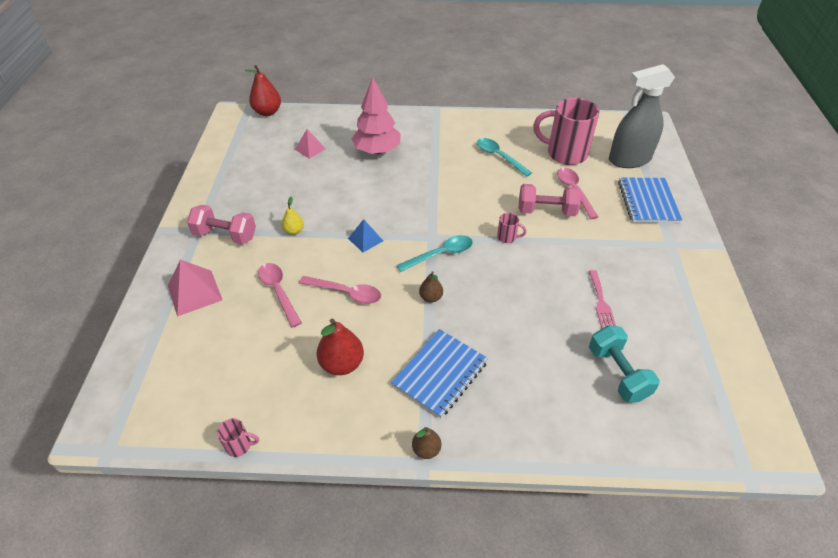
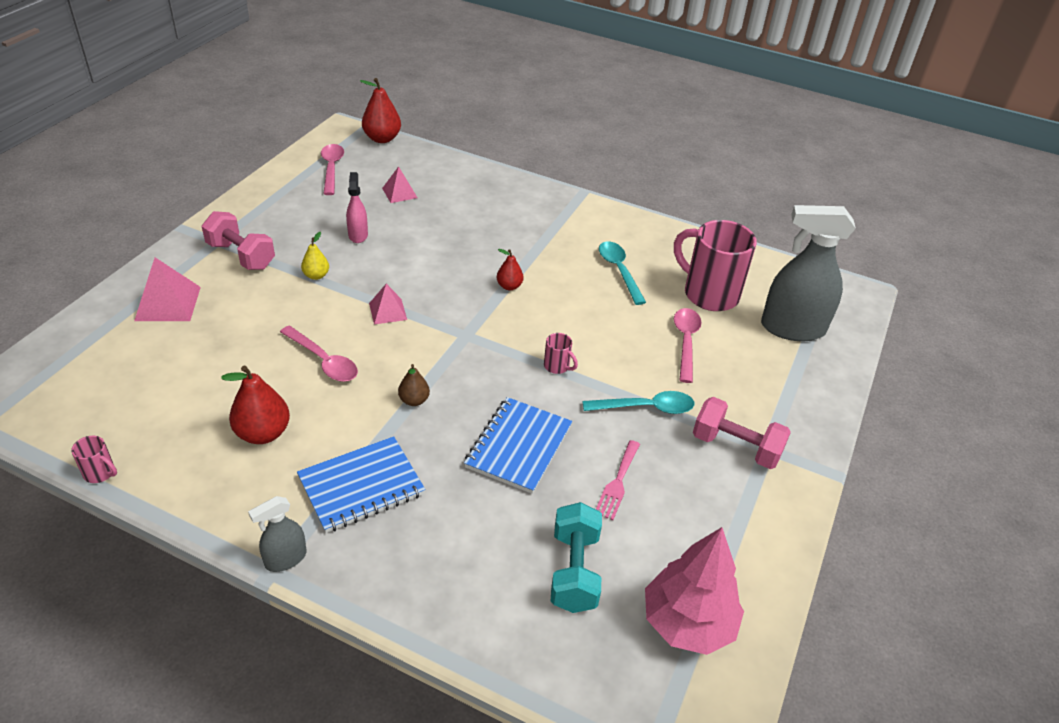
camera: 20 degrees right, 5 degrees down
(278, 291) = (252, 333): pink spoon -> pink spoon (331, 168)
(302, 190) = (358, 235): none -> pink spray bottle
(365, 239) = (388, 311): blue pyramid -> pink pyramid
(377, 151) = (475, 218): pink tree -> pink tree (687, 623)
(426, 449) = (285, 559): brown pear -> grey spray bottle
(435, 192) = (509, 286): none -> red pear
(441, 254) = (462, 357): turquoise spoon -> turquoise spoon (646, 408)
(546, 211) = (631, 353): pink dumbbell -> pink dumbbell (736, 447)
(647, 202) = (776, 387): blue notebook -> blue notebook (518, 447)

